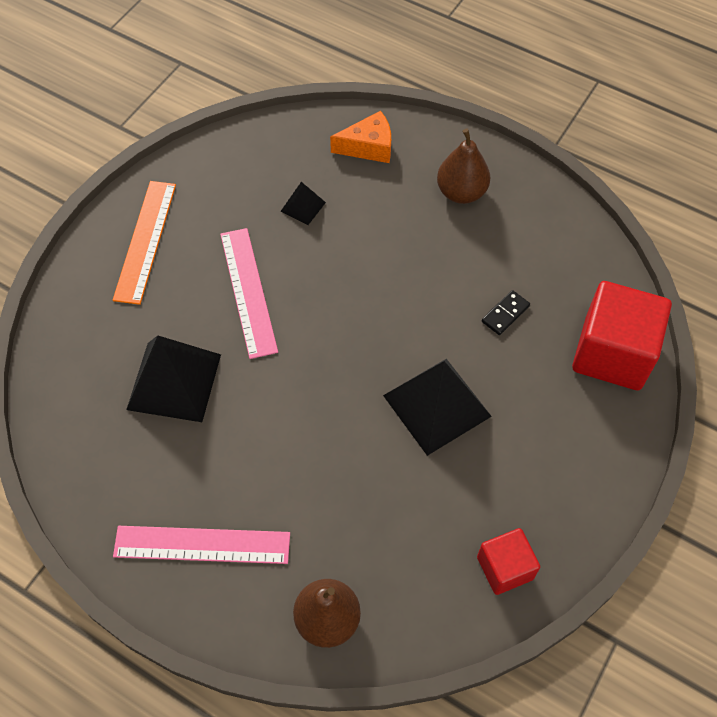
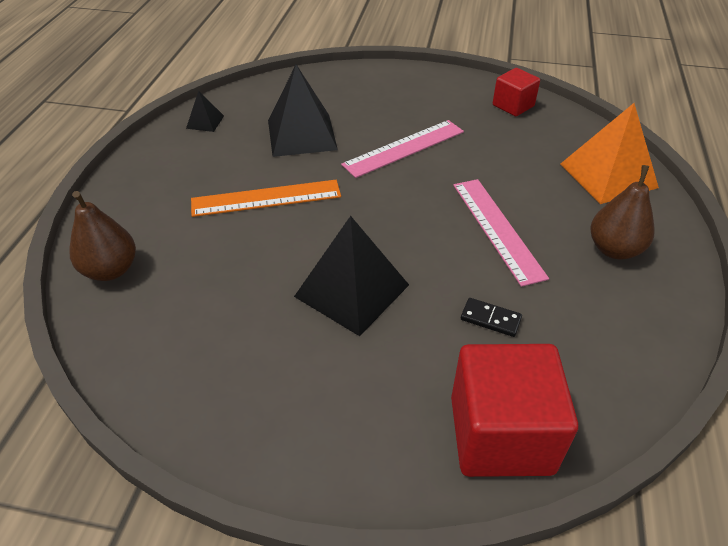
camera: 70 degrees right, 15 degrees down
(145, 241) = (416, 91): orange ruler -> orange ruler (266, 198)
(202, 545) = (166, 184): pink ruler -> pink ruler (497, 229)
(303, 206) = (509, 155): black pyramid -> black pyramid (205, 122)
(368, 147) = (608, 175): orange cheese -> orange pyramid
(505, 568) = (185, 388): red cube -> red cube (513, 106)

